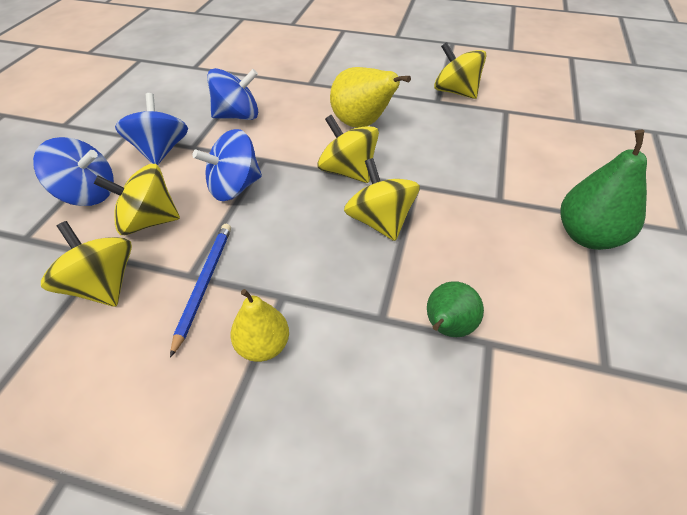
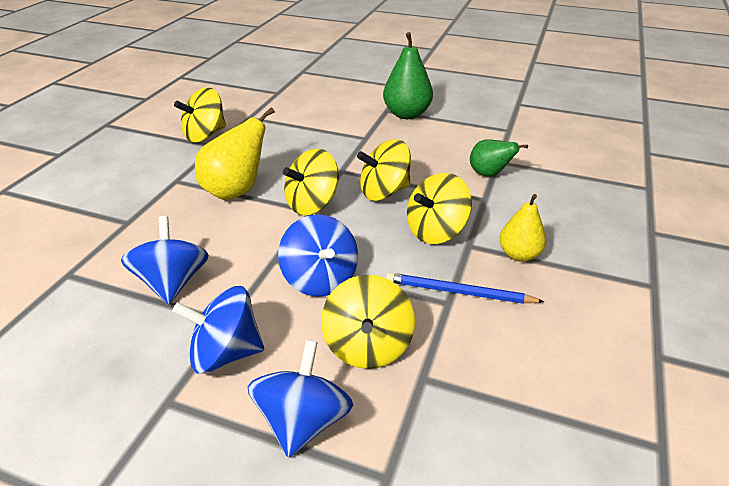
camera: 85 degrees left, 10 degrees down
(102, 286) = (466, 370): yellow spinning top -> yellow spinning top (436, 231)

